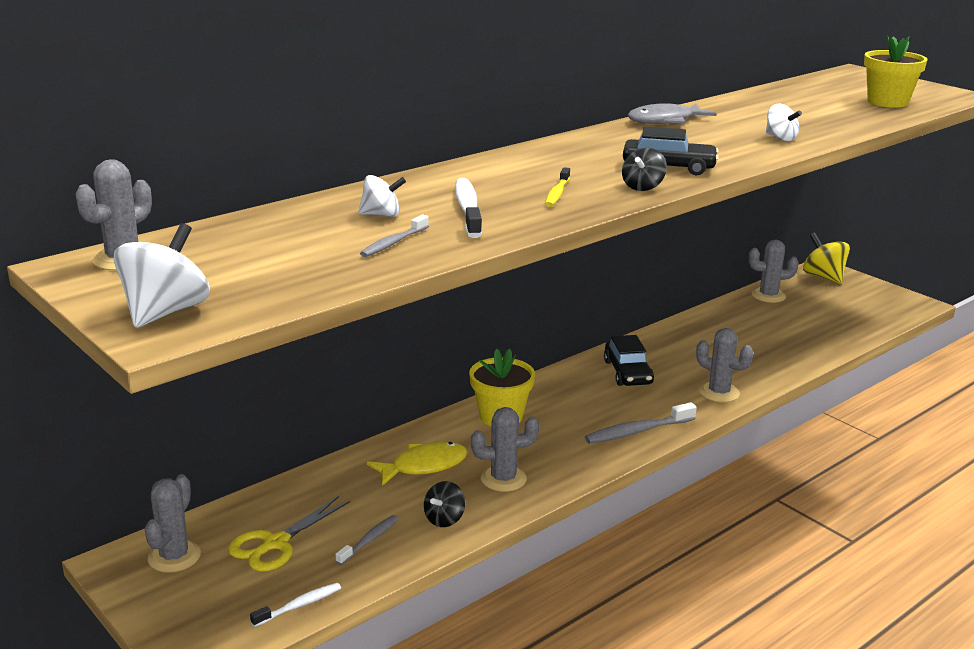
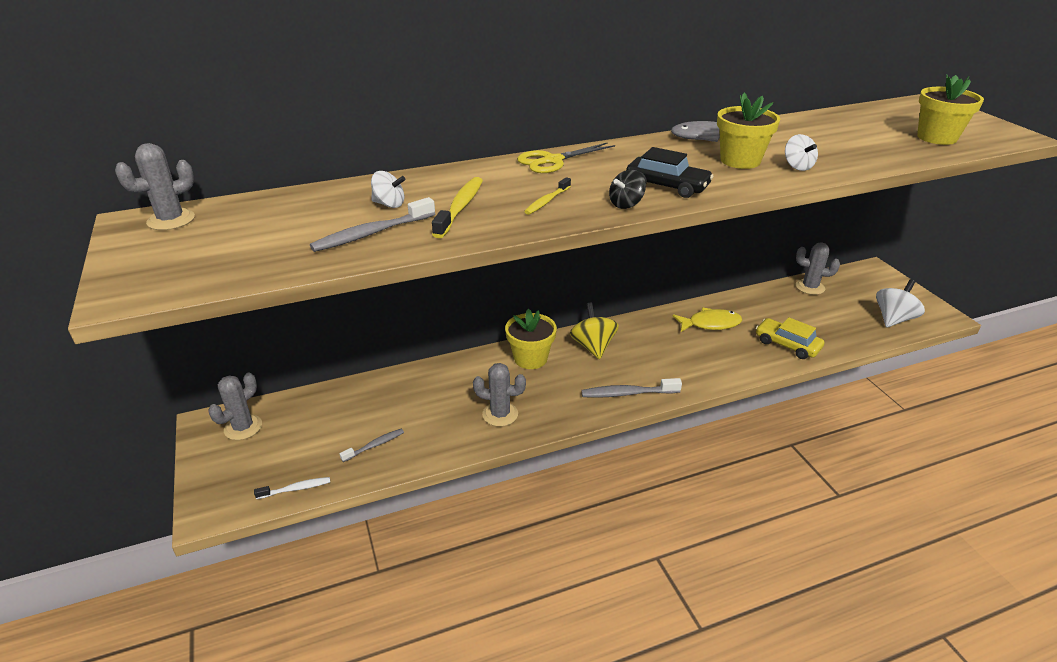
camera: 20 degrees right, 10 degrees up
(165, 312) = (148, 275): white spinning top -> white spinning top (893, 319)
(275, 543) = (312, 432): yellow scissors -> yellow scissors (552, 161)
(393, 243) = (371, 233): grey toothbrush -> grey toothbrush, size x1.61
(424, 466) = (450, 390): yellow fish -> yellow fish (710, 324)
(444, 519) = (437, 440): black spinning top -> none
(467, 209) = (460, 207): white toothbrush -> yellow toothbrush
(627, 372) = (650, 338): black car -> none
(719, 392) = (715, 371): grey cactus -> none
(720, 138) = (740, 160): none -> yellow flower pot
(778, 355) = (787, 345): none -> yellow car
(823, 277) = (869, 277): yellow spinning top -> yellow spinning top (593, 346)

